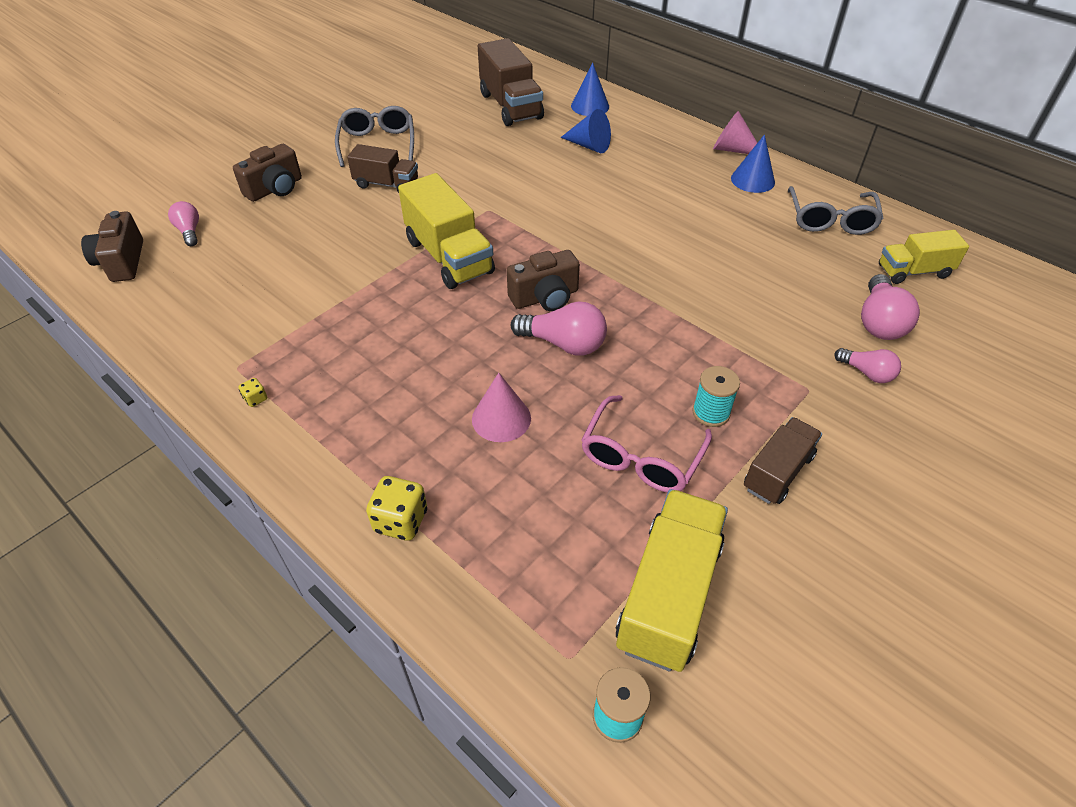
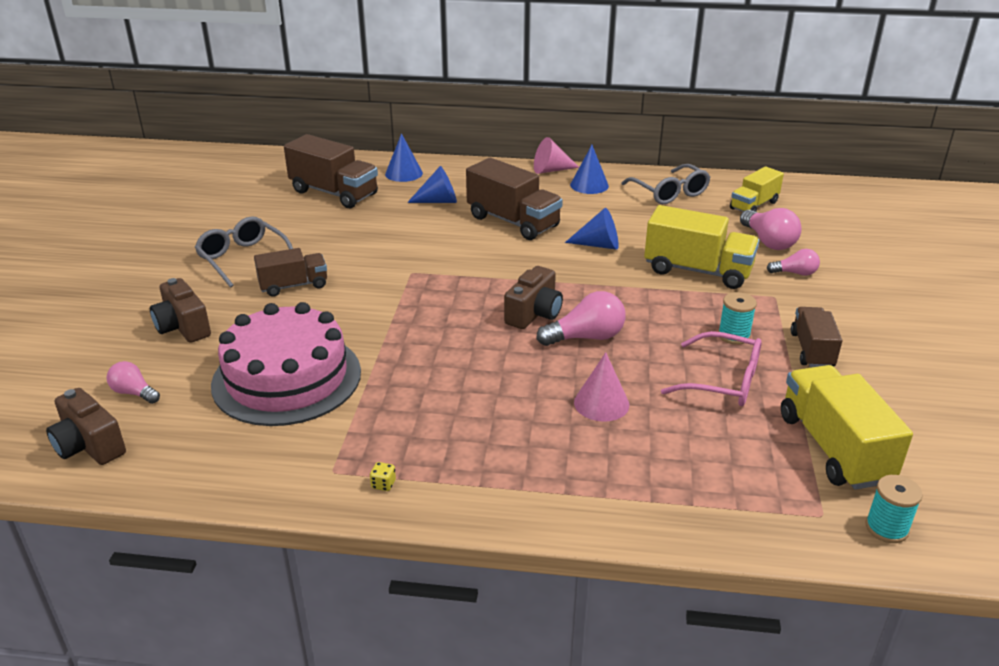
camera: 35 degrees left, 15 degrees down
(275, 189) = (183, 327): brown camera -> brown camera turned 135 degrees clockwise
(294, 267) = (287, 378): none -> pink cake
(401, 521) = (612, 501): yellow dice -> none
(449, 256) = (421, 316): yellow truck -> yellow truck (697, 271)
(633, 192) = (513, 221): none -> brown truck
(641, 457) = (723, 381): pink glasses -> pink glasses turned 60 degrees counterclockwise
(687, 250) = (598, 245): none -> blue cone

